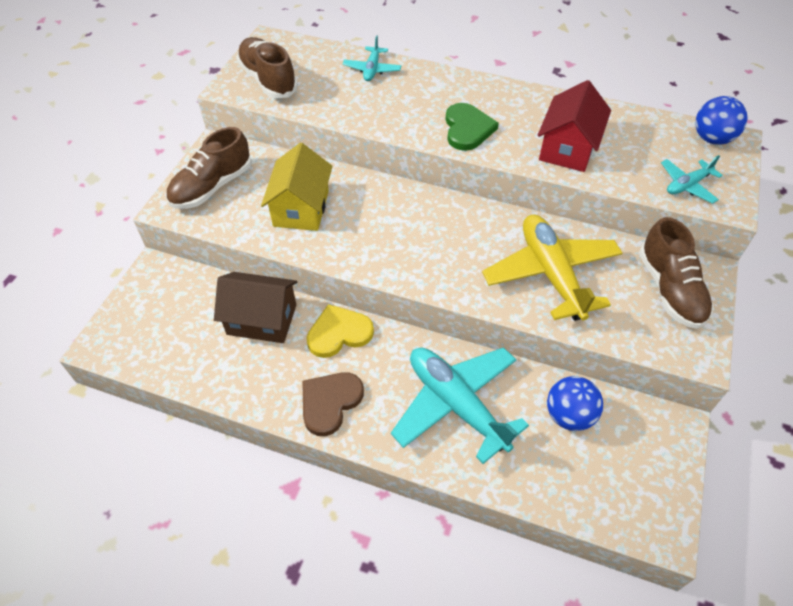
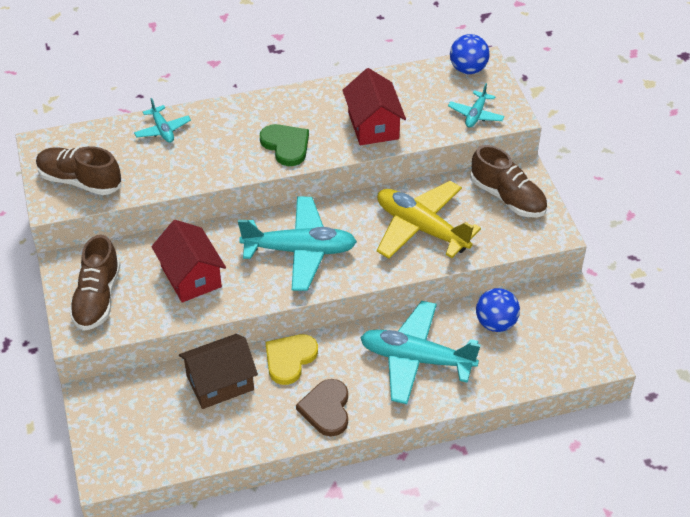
camera: 35 degrees left, 5 degrees down
(301, 208) = (191, 276): yellow house -> red house
(415, 235) = (300, 251): none -> turquoise plane

